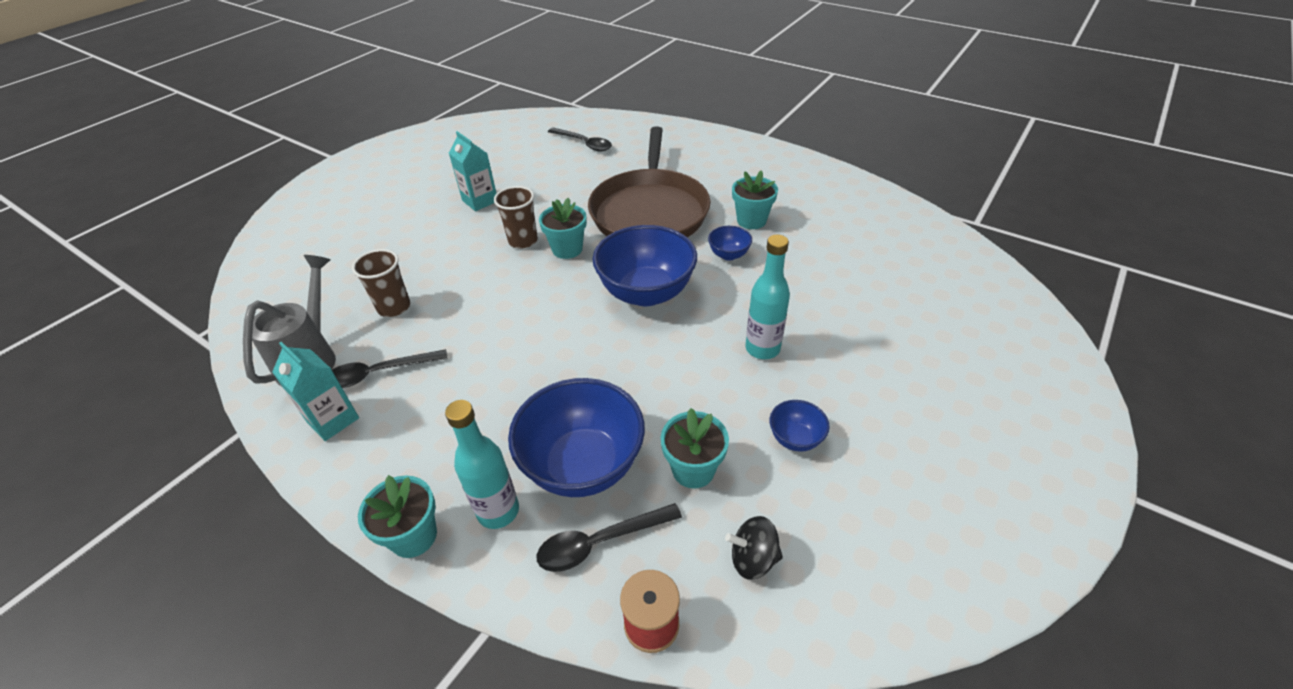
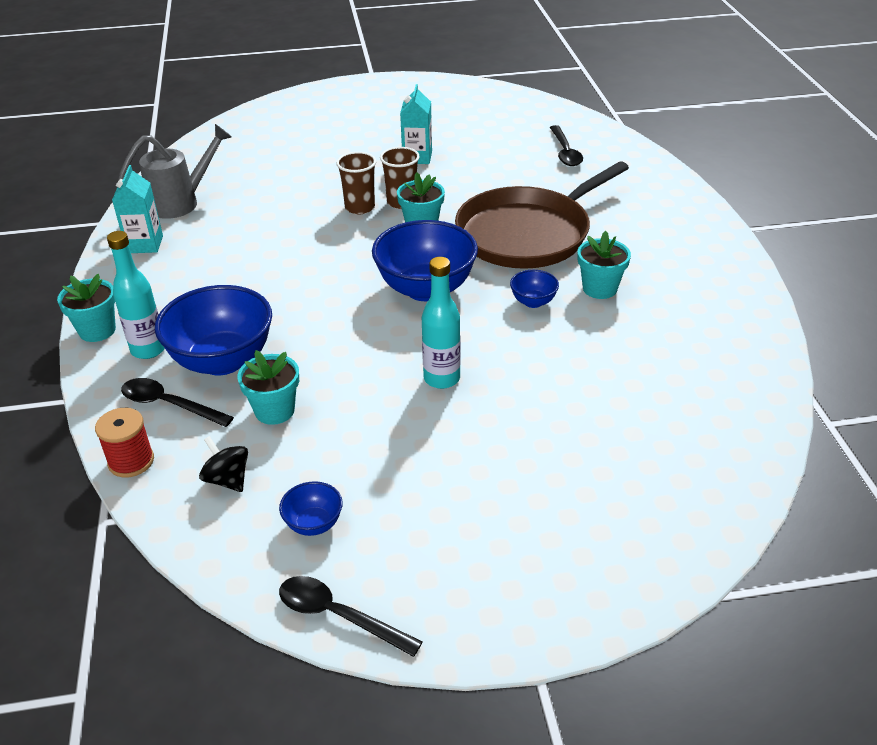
camera: 45 degrees right, 5 degrees down
(379, 373) = (200, 234): black spoon -> black spoon (338, 616)
(394, 307) = (262, 199): brown cup -> brown cup (360, 207)
(795, 438) = (364, 444): blue bowl -> blue bowl (313, 524)

